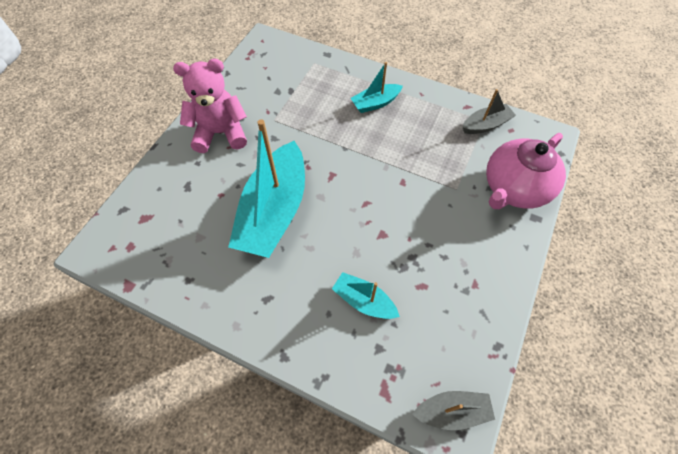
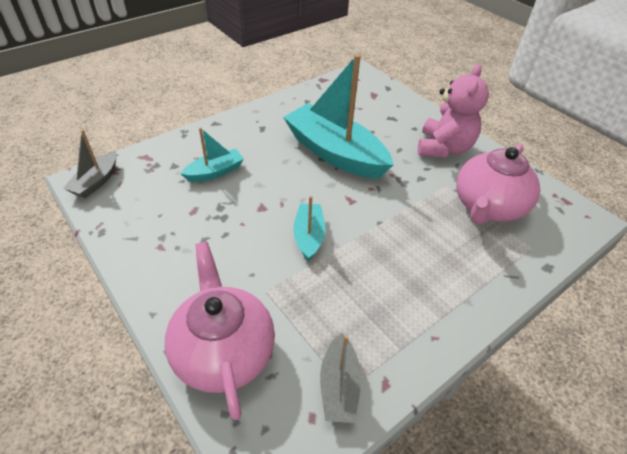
camera: 115 degrees right, 15 degrees down
(285, 91) = (487, 207): none -> pink teapot
(375, 103) = (436, 277): turquoise boat -> turquoise boat (309, 236)

